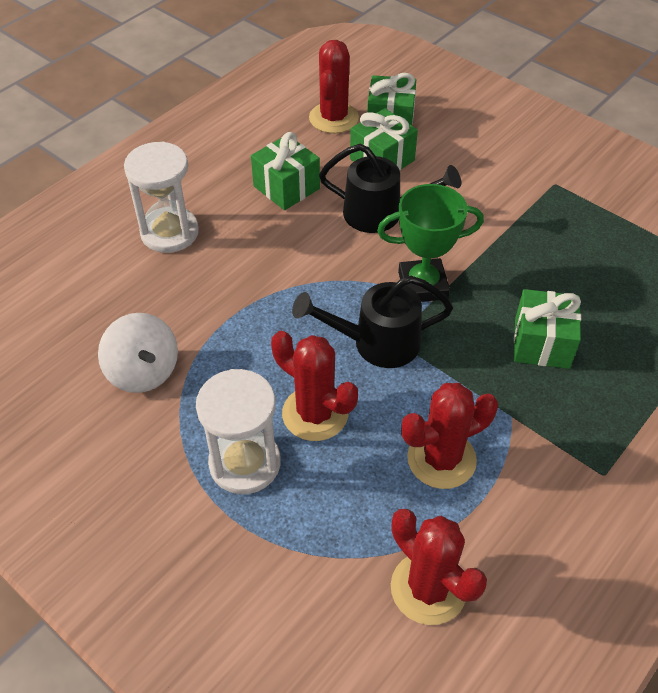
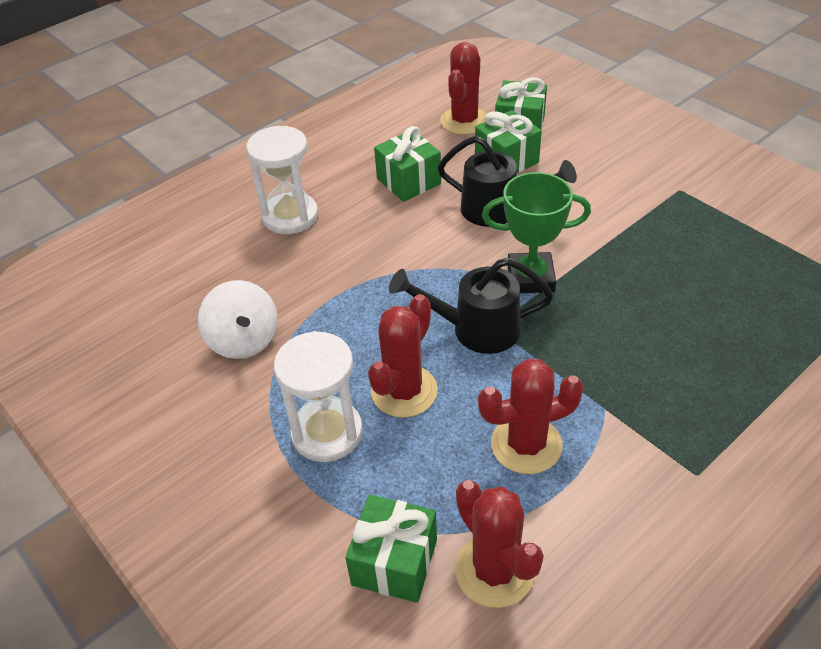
camera: 10 degrees right, 5 degrees down
(315, 413) = (404, 391): red cactus -> red cactus turned 75 degrees clockwise
(542, 343) = (646, 340): green gift -> green gift (394, 562)

